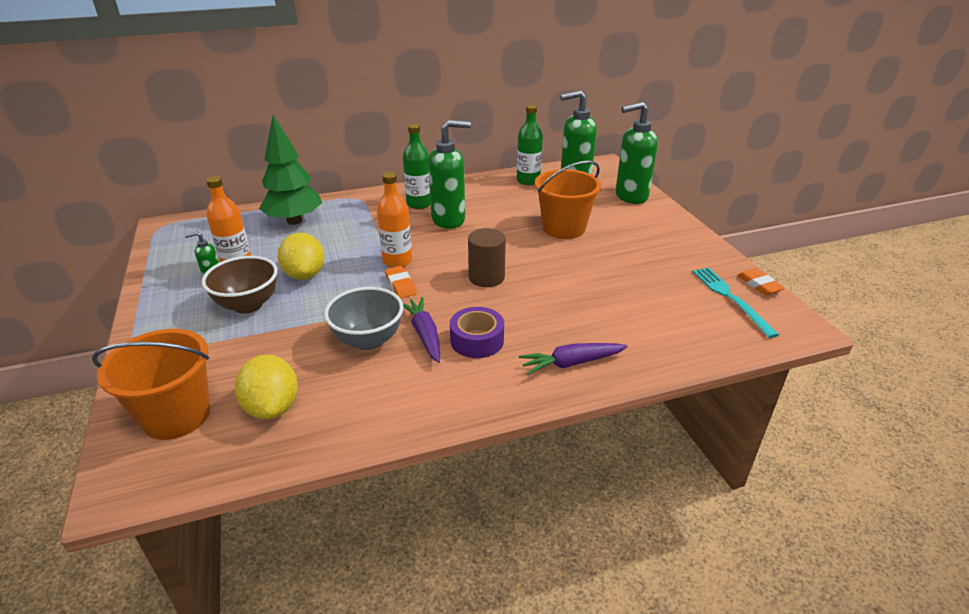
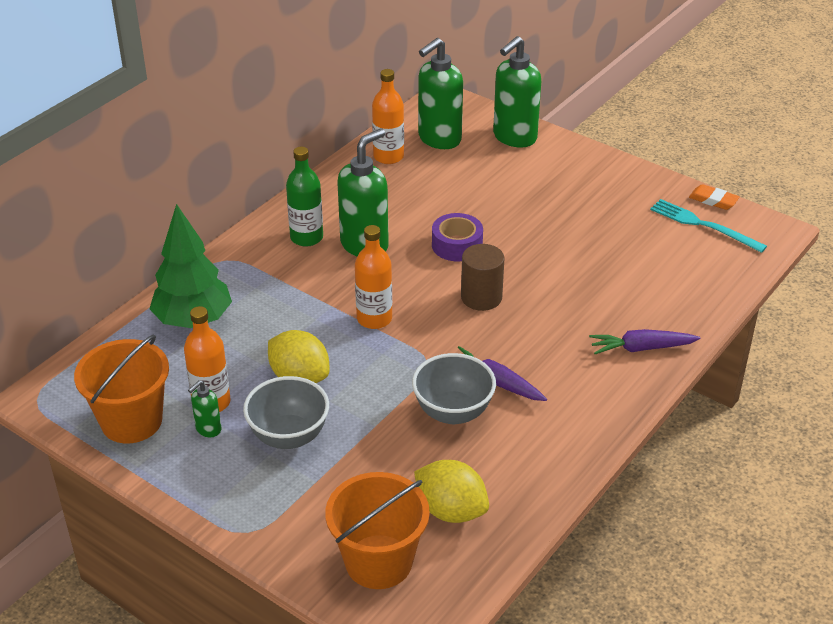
camera: 35 degrees left, 5 degrees up
(248, 305) = (289, 436): brown bowl -> grey bowl
(400, 285) = (411, 343): orange eraser -> none
(477, 340) = (545, 365): purple tape -> purple tape (457, 245)
(528, 181) = (388, 156): green bottle -> orange bottle
(564, 228) = (491, 206): orange bucket -> orange bucket (131, 421)
(571, 363) = (641, 348): purple carrot -> purple carrot turned 45 degrees clockwise

